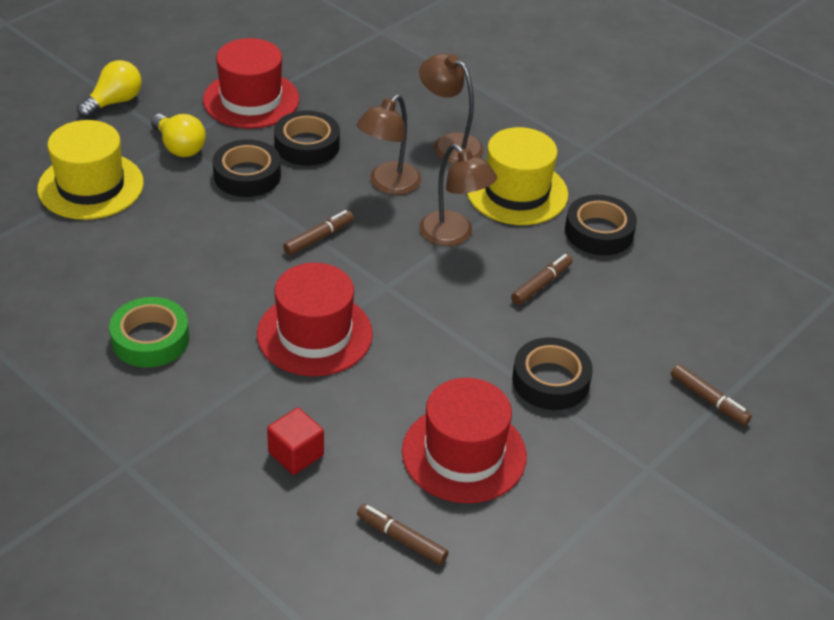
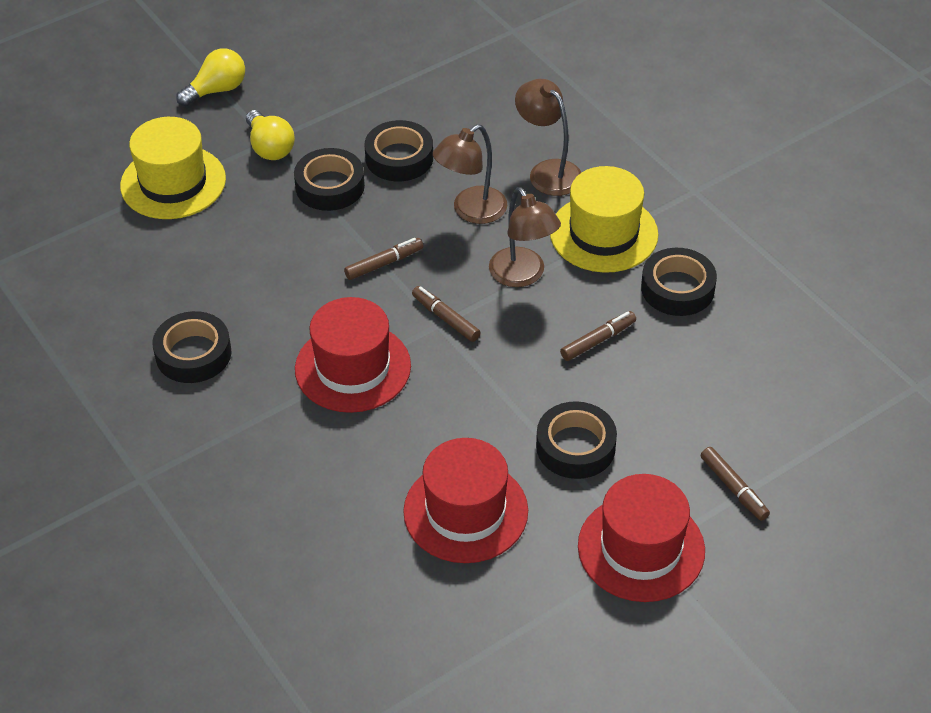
camera: 15 degrees right, 5 degrees up
(150, 339) = (193, 354): green tape -> black tape
(251, 100) = (355, 100): red hat -> red hat (641, 548)
(296, 454) = (302, 490): red cube -> none
(401, 539) = (380, 589): brown marker -> brown marker (445, 318)

